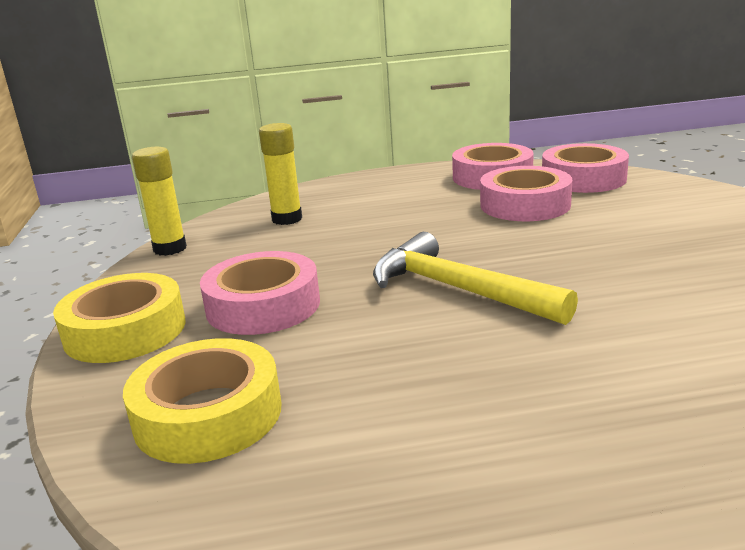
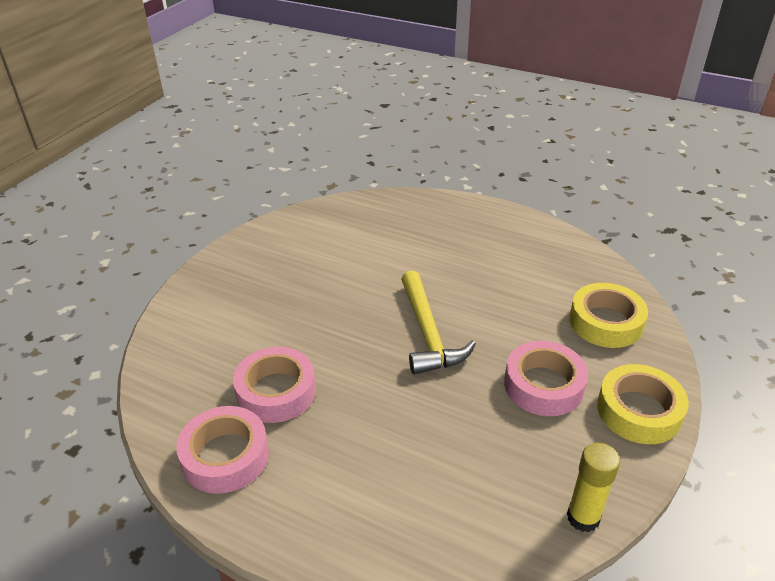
camera: 145 degrees left, 15 degrees up
(287, 219) = (455, 504): yellow glue stick -> none
(583, 179) = (184, 398): pink tape -> none

